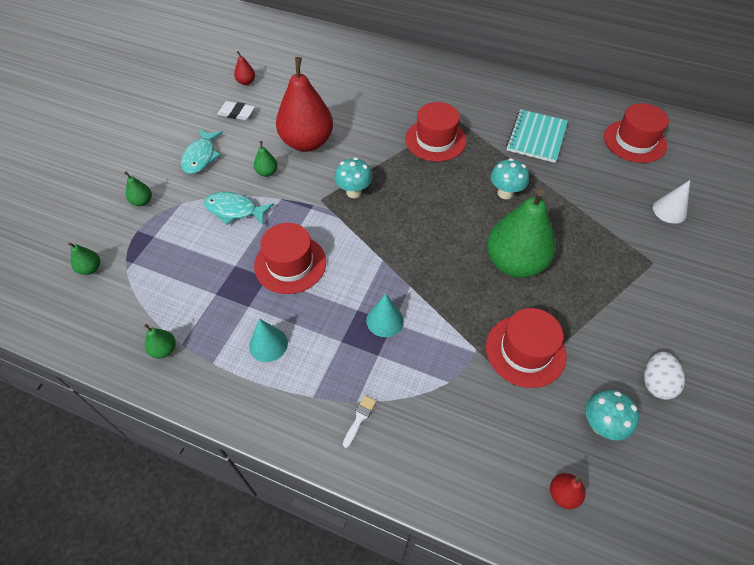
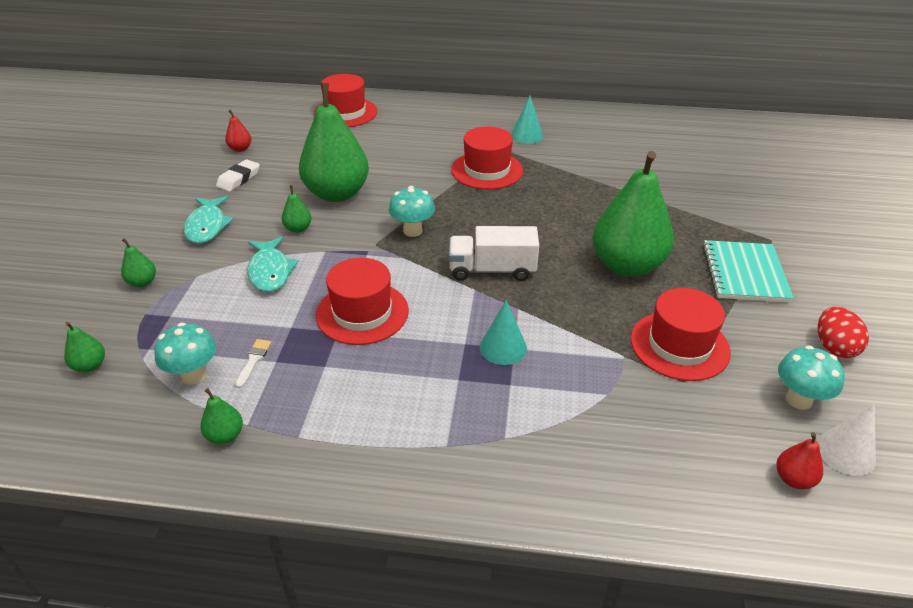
camera: 15 degrees left, 15 degrees down
(235, 210) = (270, 271): turquoise fish -> turquoise fish turned 105 degrees counterclockwise
(236, 113) = (238, 179): white eraser -> white eraser turned 60 degrees counterclockwise
(268, 344) = (366, 401): turquoise cone -> turquoise cone (527, 135)
(307, 142) = (337, 193): red pear -> green pear
(359, 419) = (516, 456): white brush -> white brush (253, 361)
(403, 244) = (492, 270): none -> white truck
(505, 193) = (586, 205): turquoise mushroom -> turquoise mushroom (194, 375)
(536, 137) = (596, 153): turquoise notebook -> turquoise notebook (744, 273)
(634, 141) = (698, 142): red hat -> red hat (345, 113)
(656, 383) = (834, 347): white egg -> red egg
(669, 210) = (764, 193): white cone -> white cone (845, 452)

